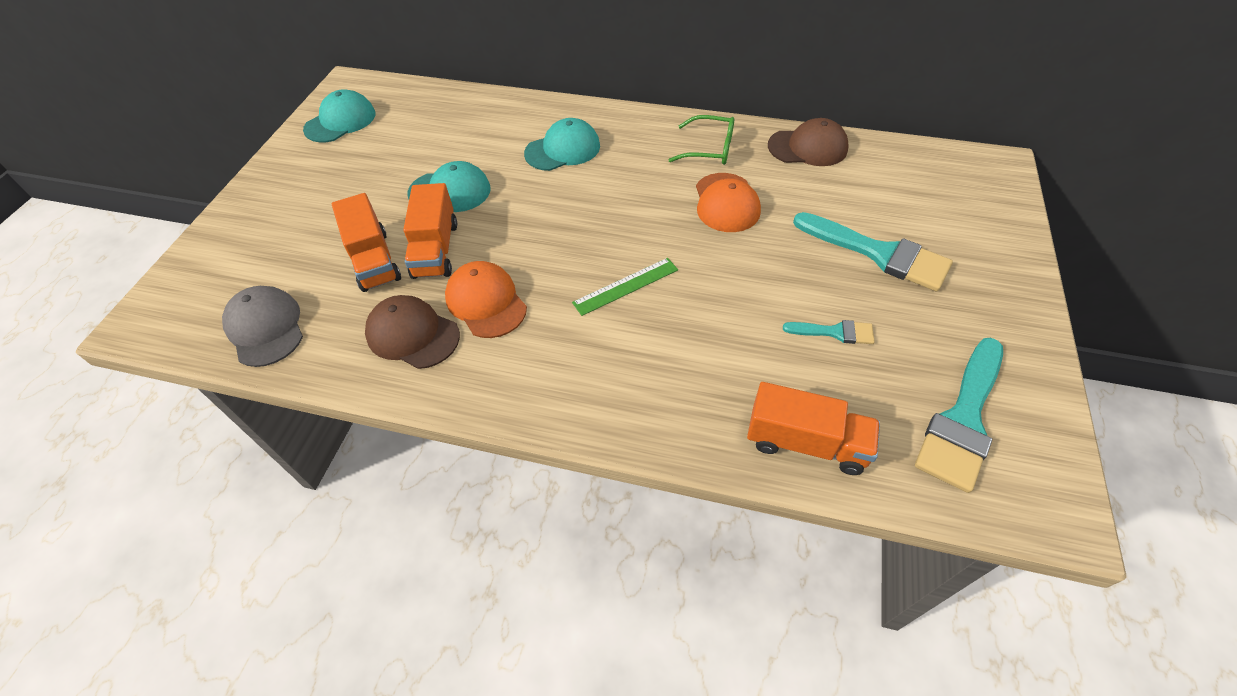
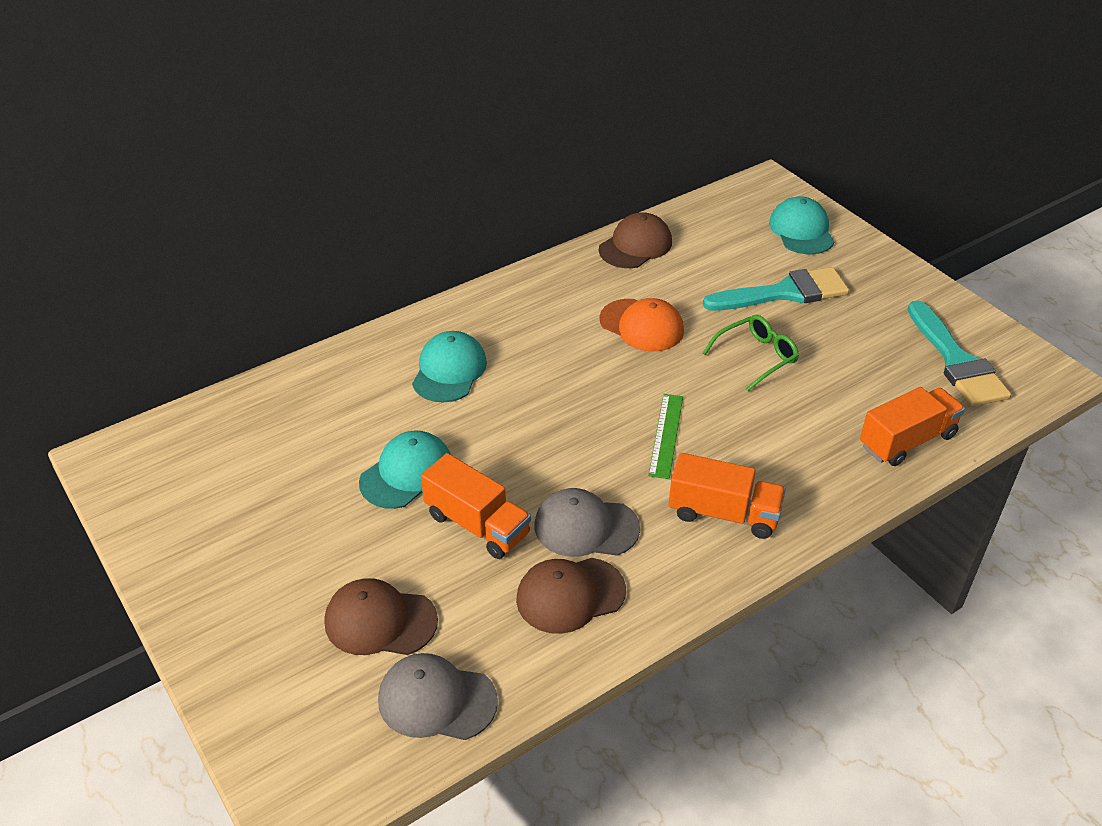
camera: 50 degrees left, 10 degrees down
(313, 261) = (380, 621): none -> brown cap
(340, 121) = (170, 495): turquoise cap -> turquoise cap (801, 230)
(374, 260) = (437, 575): orange truck -> orange truck (723, 513)
(486, 302) = (586, 527): orange cap -> grey cap
(710, 149) = (567, 292): green glasses -> green glasses (756, 357)
(834, 332) = (831, 363): turquoise brush -> none

